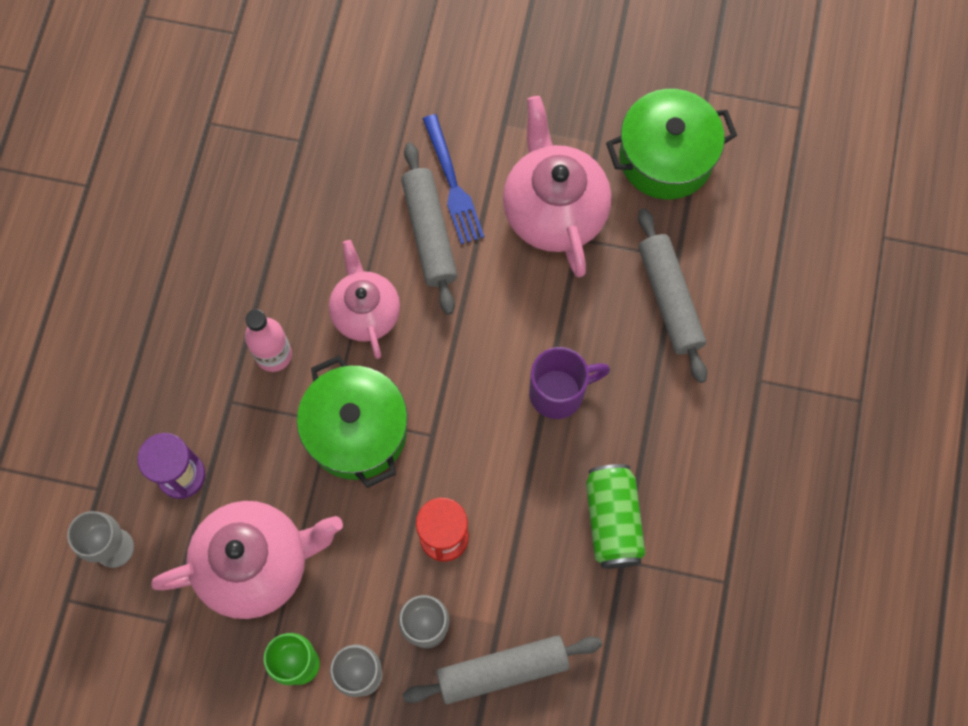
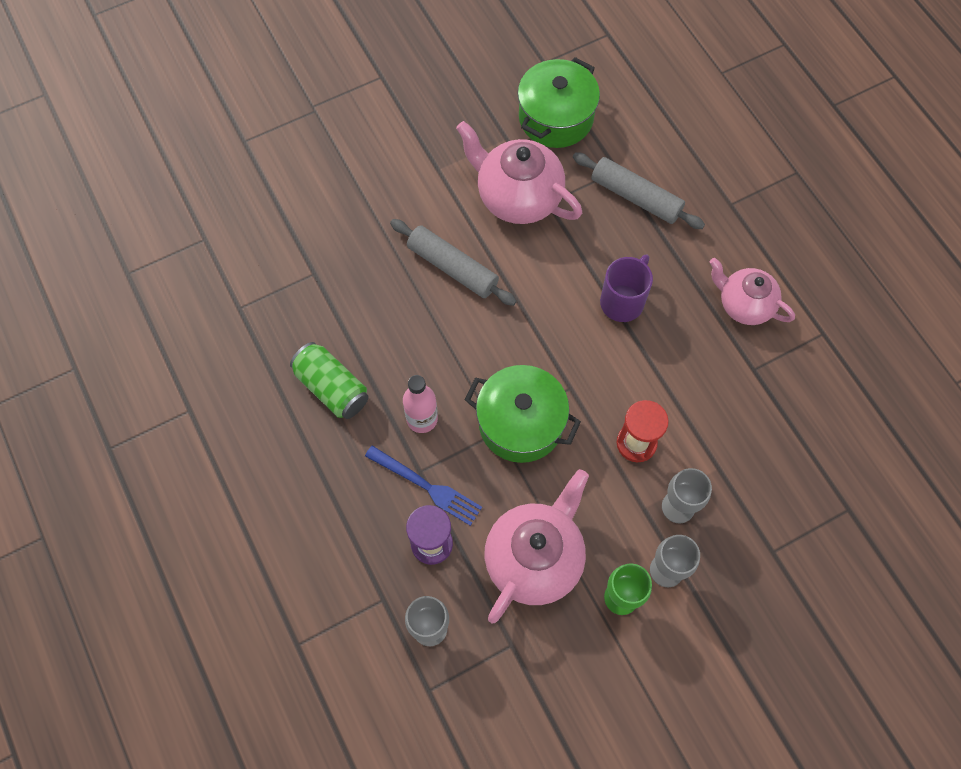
camera: 40 degrees left, 5 degrees down
(366, 312) = (457, 346): pink teapot -> pink teapot (744, 305)
(452, 184) = (439, 227): blue fork -> blue fork (427, 486)
(502, 671) = (747, 493): grey rolling pin -> none
(612, 521) = (726, 351): green can -> green can (332, 388)

